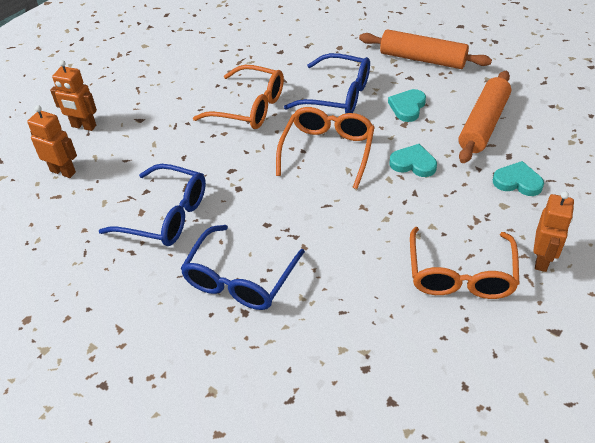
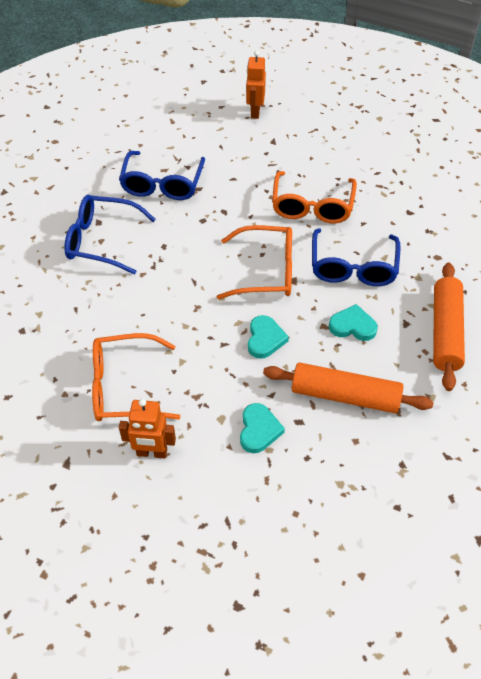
camera: 75 degrees right, 5 degrees up
(63, 171) = (199, 116): orange robot -> none

